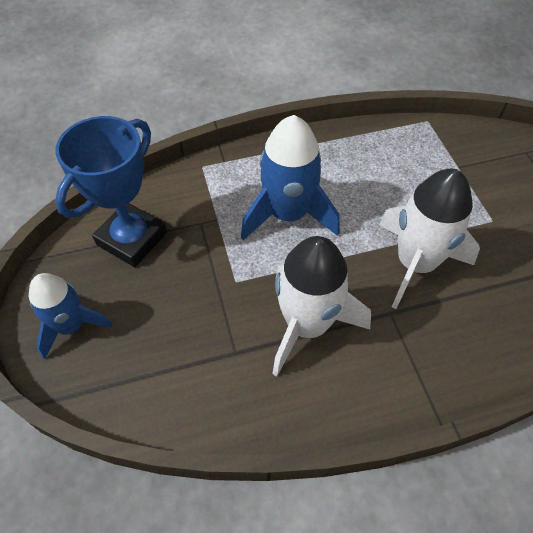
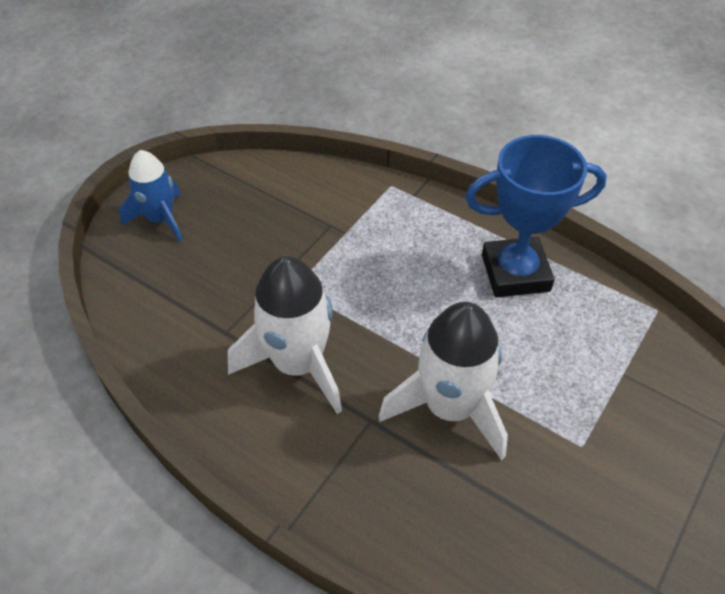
camera: 50 degrees right, 5 degrees down
(132, 239) = (270, 196): blue trophy -> blue trophy (515, 273)
(288, 214) = (403, 276): blue rocket -> none

